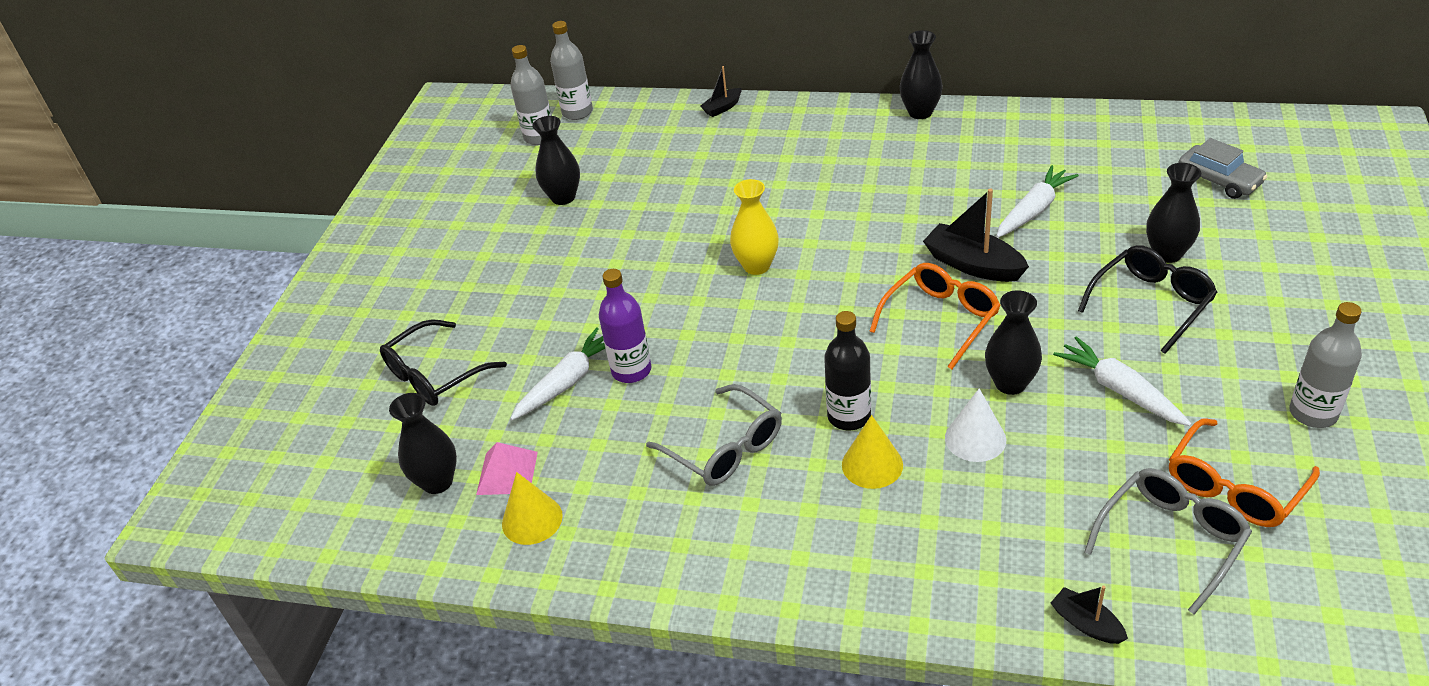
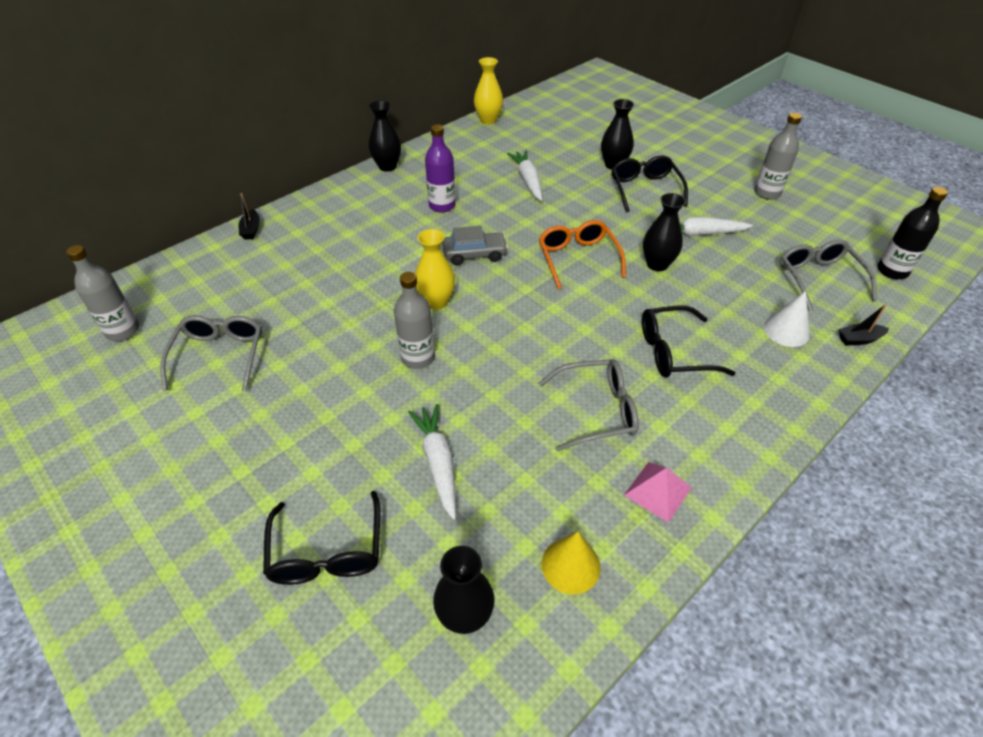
camera: 60 degrees left, 5 degrees up
(507, 473) = (502, 556): pink pyramid -> pink pyramid (658, 491)
(563, 197) = (219, 356): black vase -> grey glasses
(577, 112) = (130, 296): grey bottle -> grey bottle (418, 358)
(631, 370) = (467, 419): purple bottle -> purple bottle (442, 205)
(849, 416) = (623, 338): black bottle -> black bottle (892, 271)
(872, 465) = (674, 352): yellow cone -> black glasses
(973, 265) = (546, 223): black boat -> none
(975, 438) = (689, 300): white cone -> white cone (786, 331)
(1111, 117) = (488, 120): none -> yellow vase
(1219, 180) = (579, 123): grey car -> grey car (474, 254)
(1234, 487) = (797, 240): orange glasses -> none

